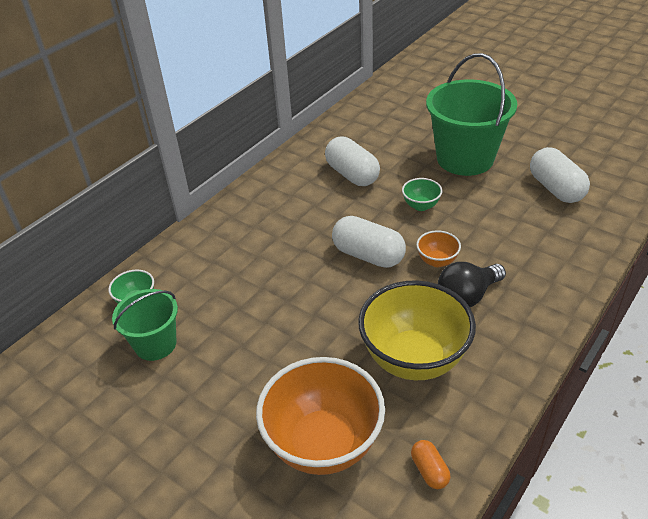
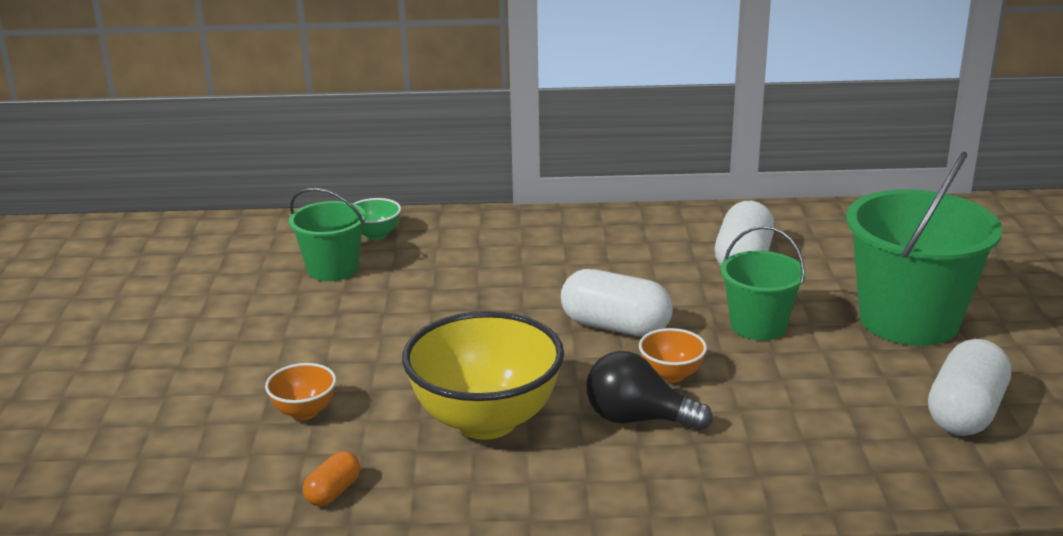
camera: 50 degrees right, 15 degrees down
(323, 444) = (304, 412): orange bowl -> orange bowl, size x0.45
(368, 255) = (615, 327): white capsule -> white capsule turned 60 degrees counterclockwise
(421, 206) = (758, 326): green bowl -> green bucket

